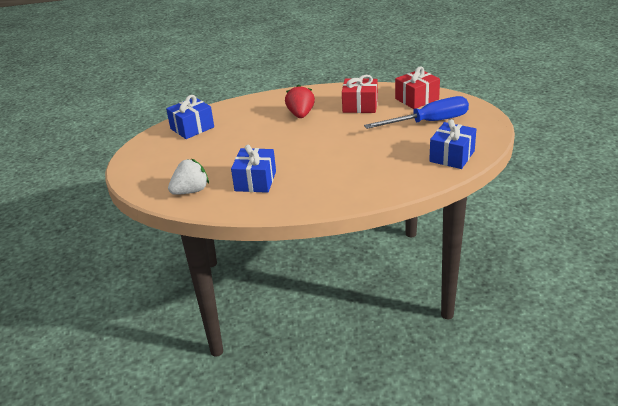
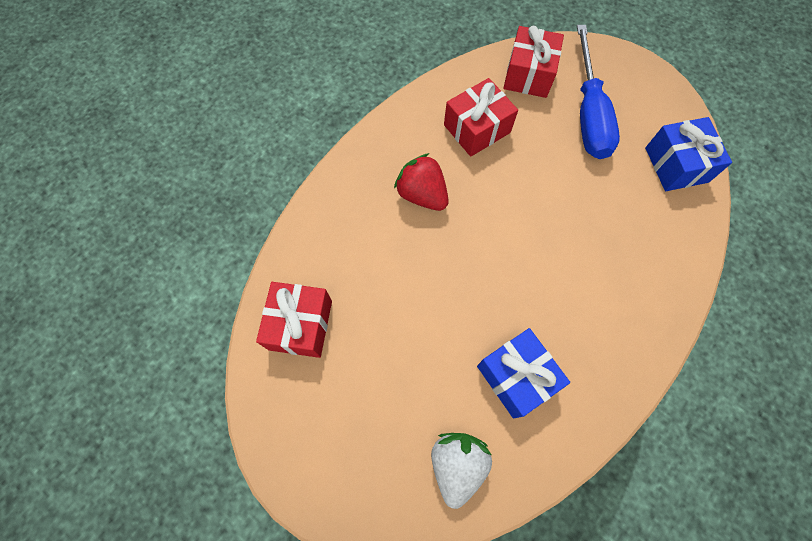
camera: 45 degrees left, 35 degrees up
(192, 128) = (300, 325): blue gift -> red gift
(429, 122) = (588, 114): blue screwdriver -> blue screwdriver turned 150 degrees clockwise

